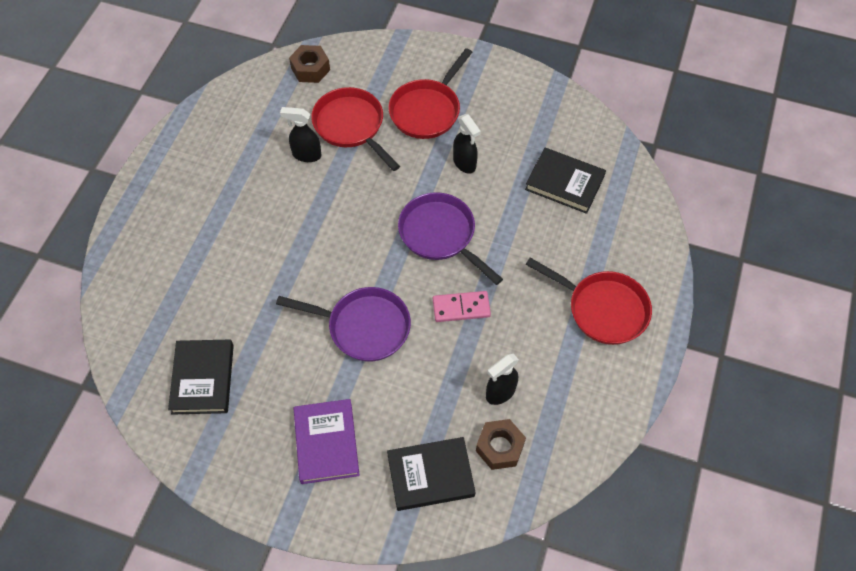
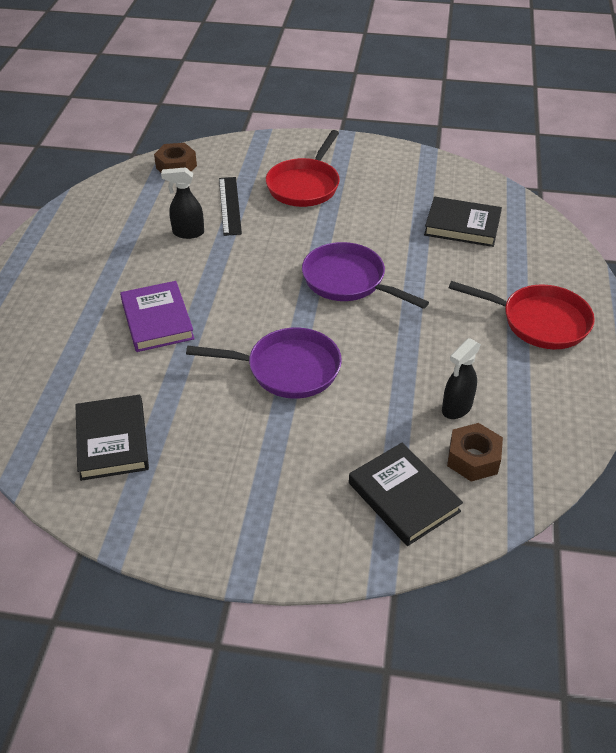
camera: 10 degrees left, 15 degrees down
(326, 443) = (273, 483): purple book -> purple book (157, 320)
(351, 126) = (230, 205): red pan -> black ruler
(430, 475) = (403, 497): black book -> black book turned 75 degrees clockwise
(461, 308) = (389, 339): pink domino -> none
(464, 163) = (355, 222): black spray bottle -> none

